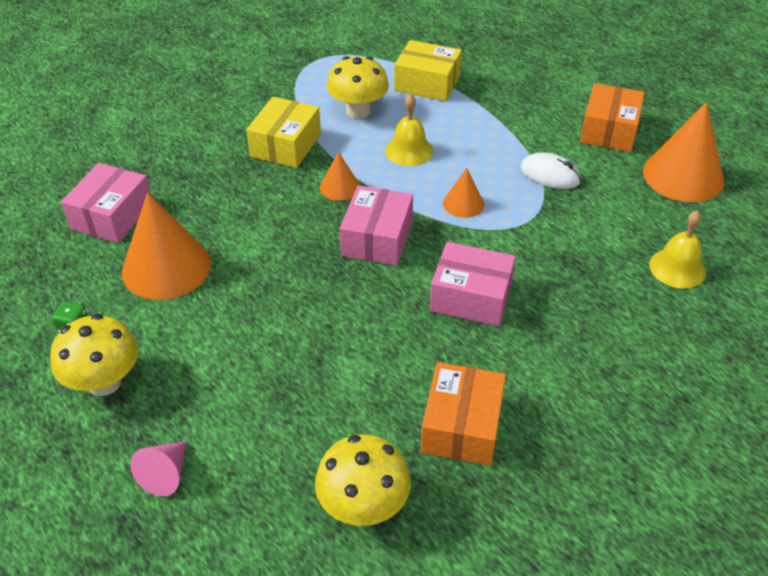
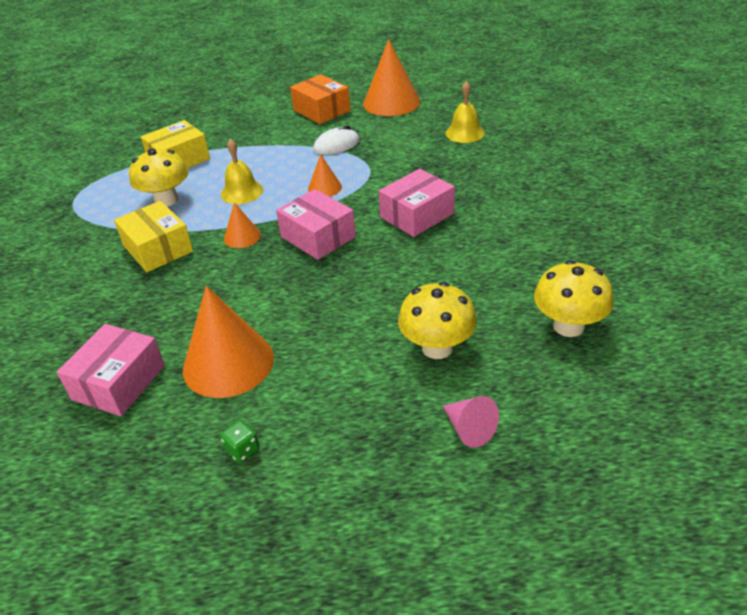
camera: 55 degrees left, 5 degrees down
(104, 382) = (332, 444): yellow mushroom -> yellow mushroom (437, 347)
(112, 216) = (119, 382): pink box -> pink box turned 60 degrees clockwise
(461, 426) = (528, 258): orange box -> none

